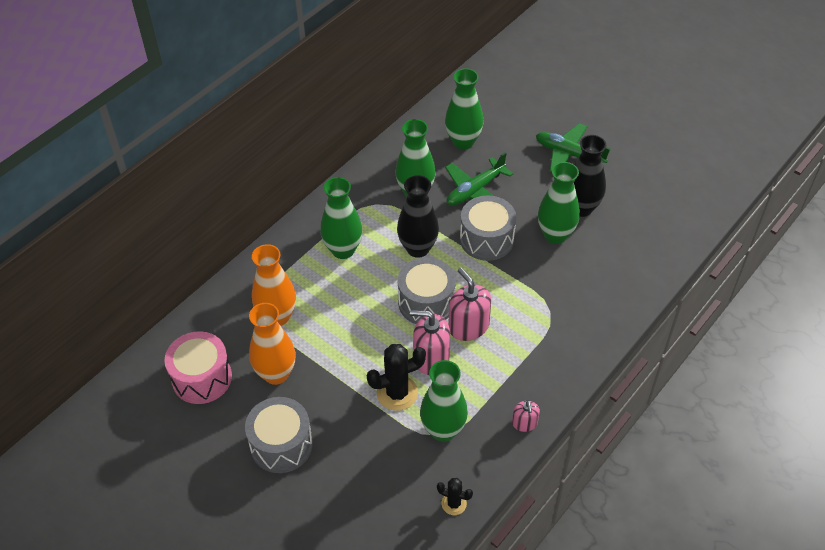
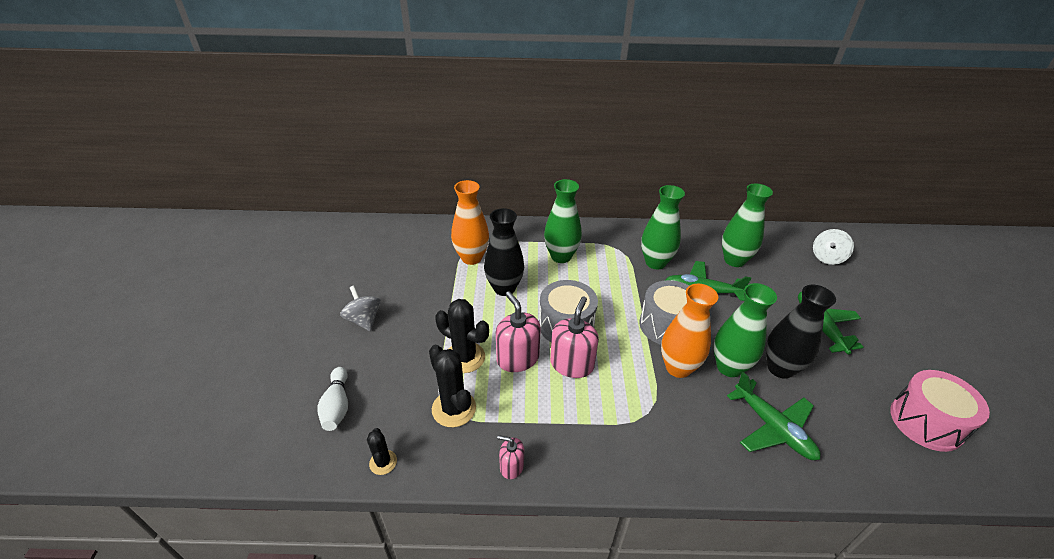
camera: 50 degrees right, 10 degrees down
(202, 378) = (389, 253): pink drum -> pink drum (926, 422)
(276, 374) = (423, 283): orange vase -> orange vase (678, 367)
(281, 445) = (364, 320): grey drum -> grey spinning top
(369, 511) = (337, 406): none -> white bowling pin
(418, 248) = (609, 292): black vase -> black vase (504, 288)
(443, 430) = (454, 408): green vase -> black cactus
(515, 86) = (827, 258): none -> white spinning top
(524, 423) = (511, 466): pink soap dispenser -> pink soap dispenser turned 60 degrees clockwise
(619, 254) = (772, 428): none -> green plane

